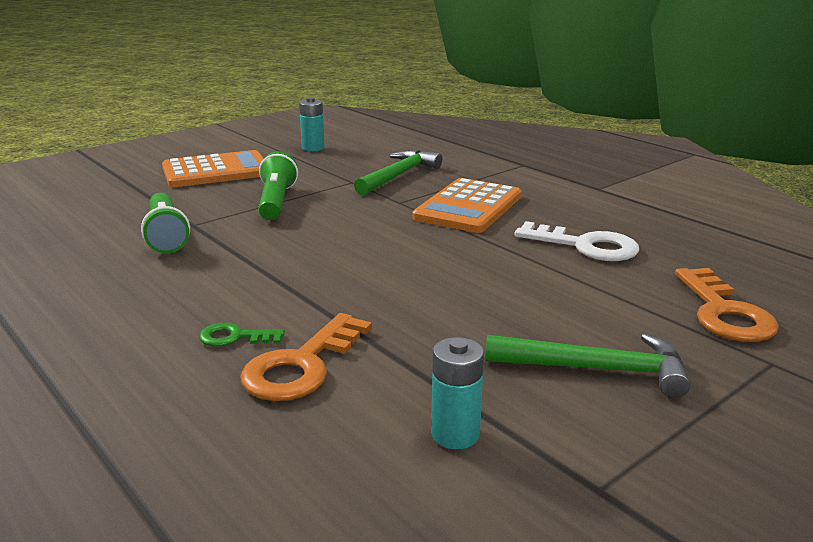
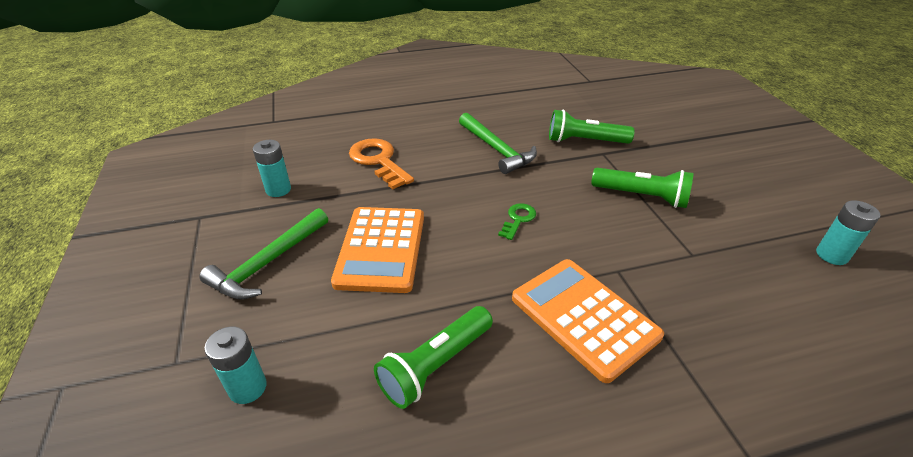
camera: 115 degrees right, 15 degrees up
(216, 171) = (739, 178): orange calculator -> orange calculator (381, 249)
(235, 337) = (424, 147): green key -> green key (518, 219)
(398, 175) = (709, 296): green hammer -> green hammer (496, 149)
(585, 246) = (435, 365): white key -> green flashlight
(724, 312) = (248, 388): orange key -> turquoise battery

